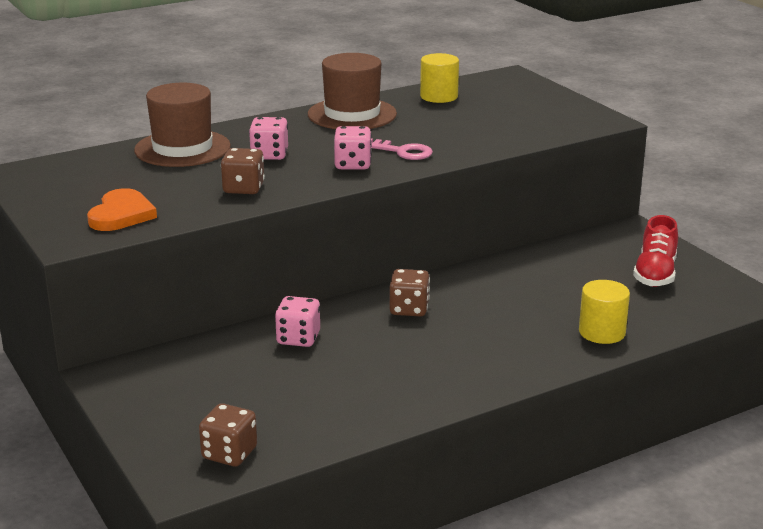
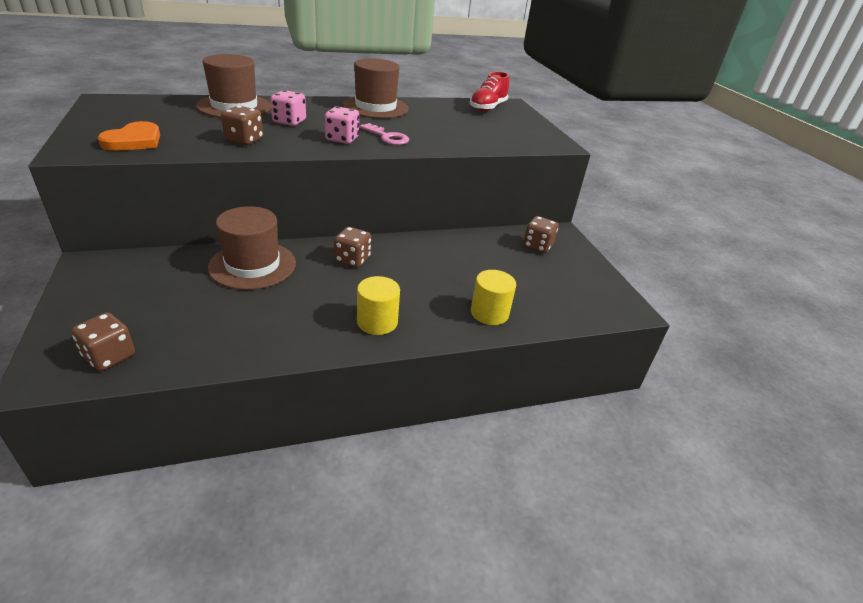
camera: 10 degrees right, 10 degrees up
(298, 338) = (252, 265): pink dice -> brown hat
(439, 96) = (447, 107): yellow cylinder -> yellow cylinder (377, 322)
(614, 250) = (537, 246): none -> brown dice
(655, 274) = (559, 271): red shoe -> red shoe (488, 107)

